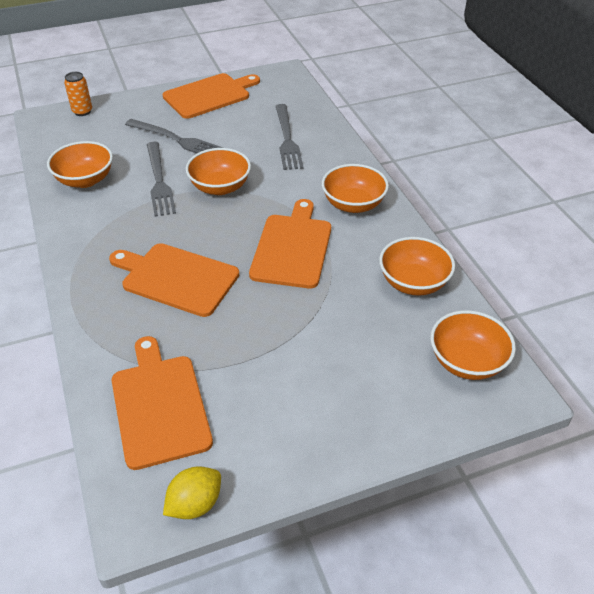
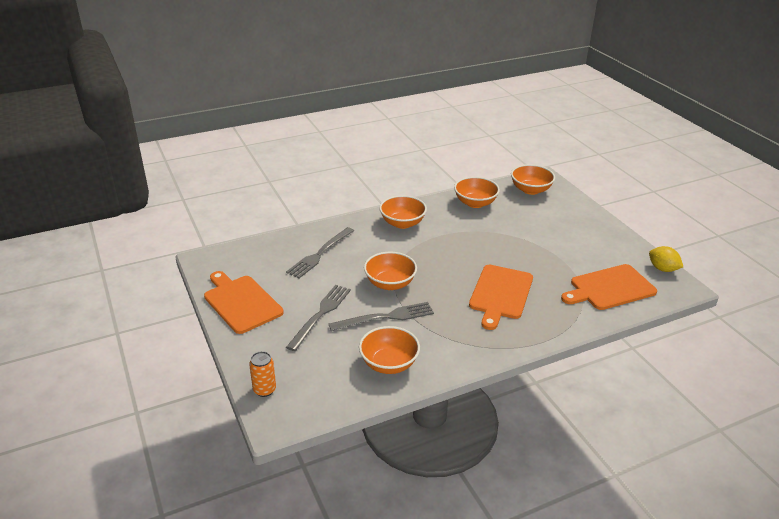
camera: 95 degrees left, 10 degrees down
(287, 139) = (320, 254): grey fork -> grey fork turned 135 degrees clockwise
(292, 248) = (454, 246): orange cutting board -> none

